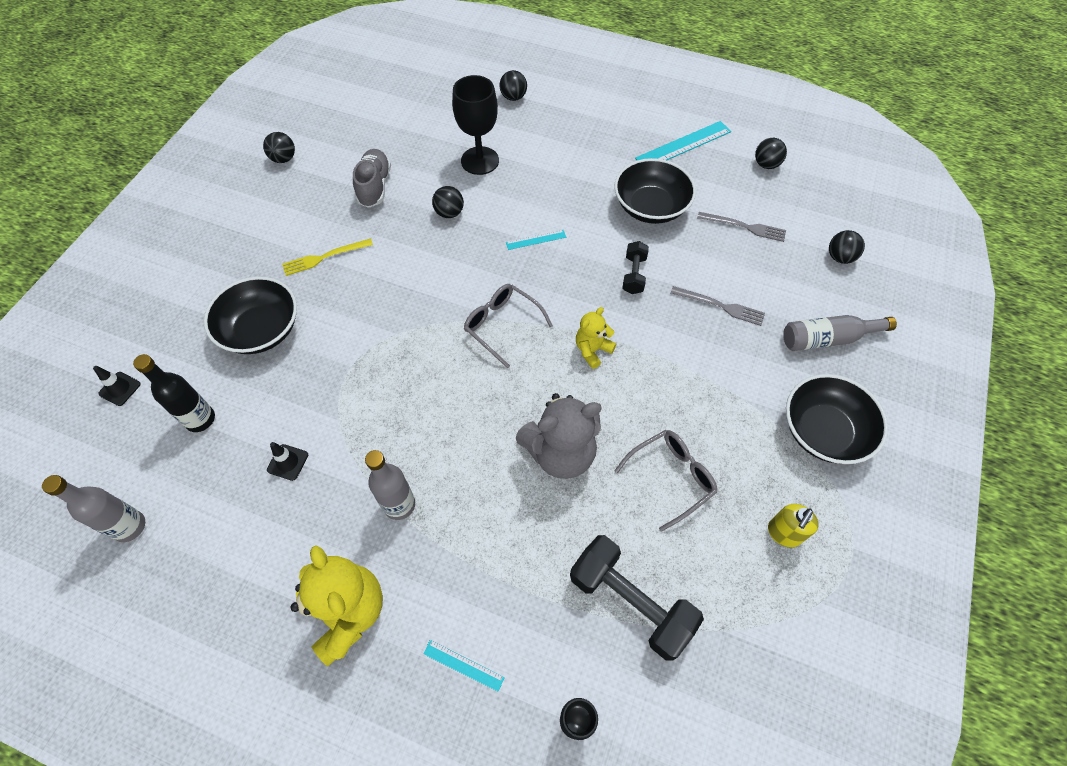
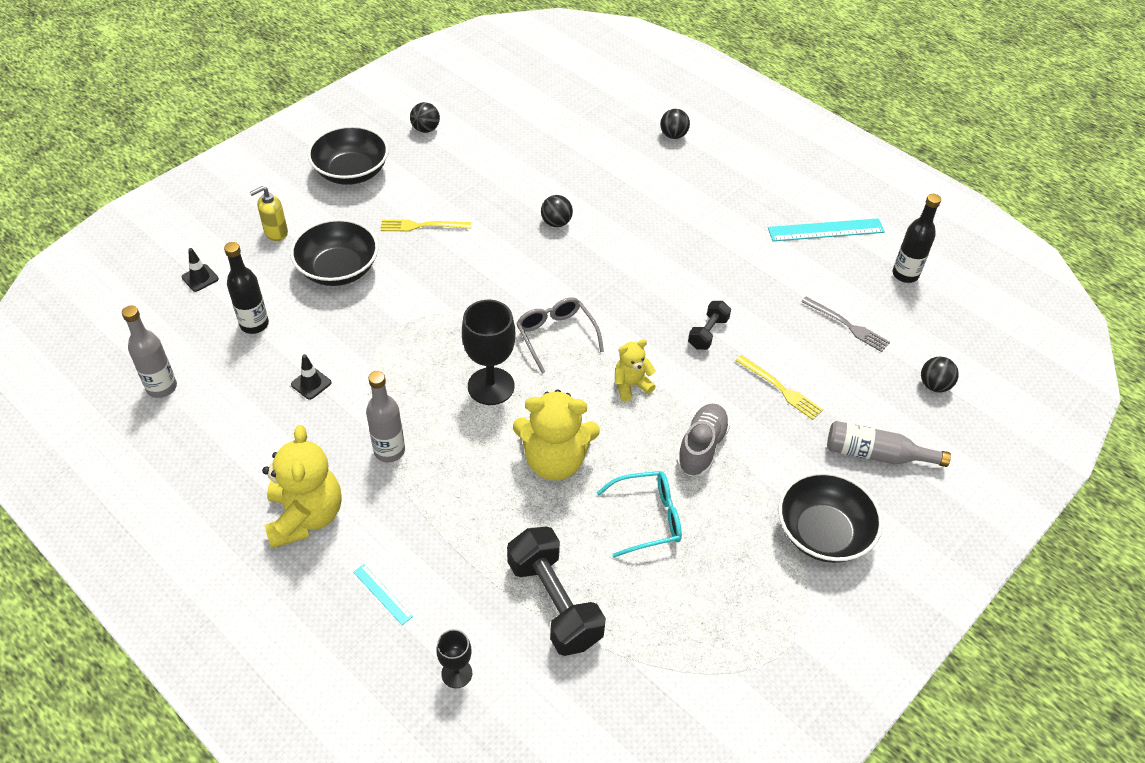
camera: 20 degrees right, 10 degrees down
(374, 186) = (497, 178): grey shoe -> grey shoe (701, 447)
(480, 161) = (609, 184): black goblet -> black goblet (491, 386)
(536, 240) = (627, 272): turquoise ruler -> none
(560, 453) = (555, 461): grey teddy bear -> yellow teddy bear
(650, 207) = (759, 277): black bowl -> black bowl (351, 172)
(671, 477) = (648, 518): grey glasses -> turquoise glasses
(720, 306) = (780, 389): grey fork -> yellow fork
(766, 164) = (905, 274): black ball -> black bottle
(783, 533) = (731, 603): yellow soap dispenser -> yellow soap dispenser (276, 232)

